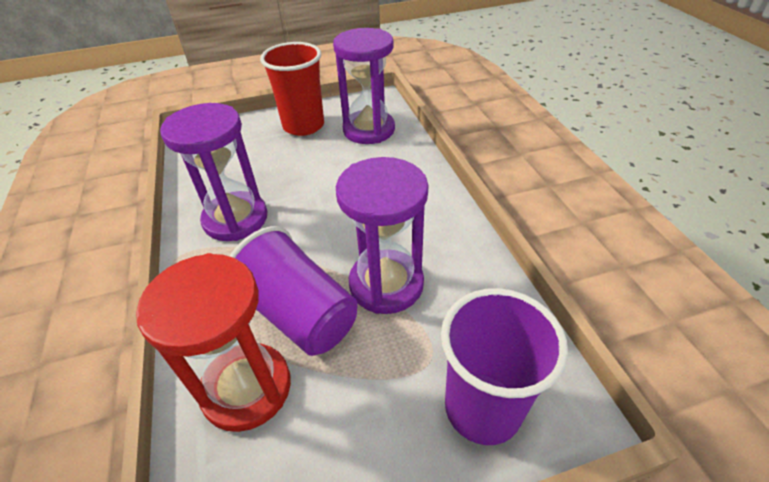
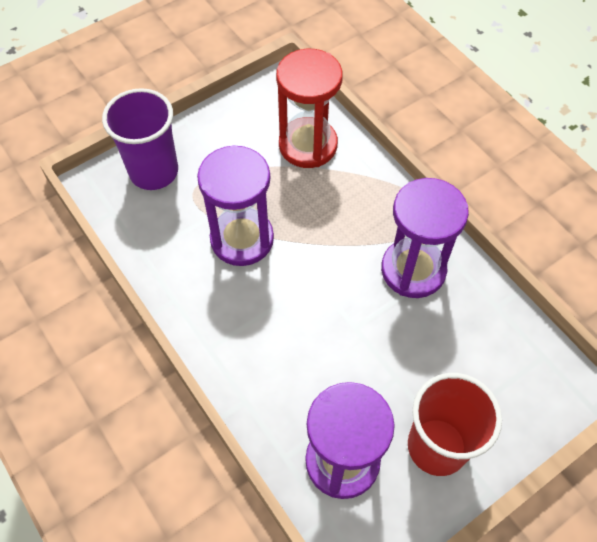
camera: 160 degrees right, 15 degrees up
(299, 313) = (300, 198): purple cup -> none

